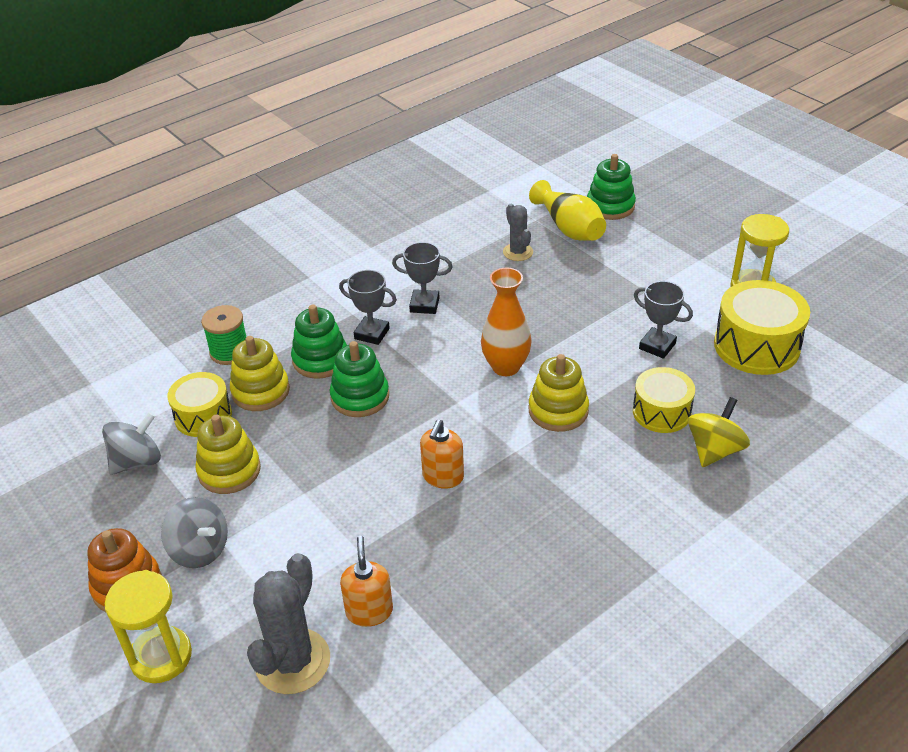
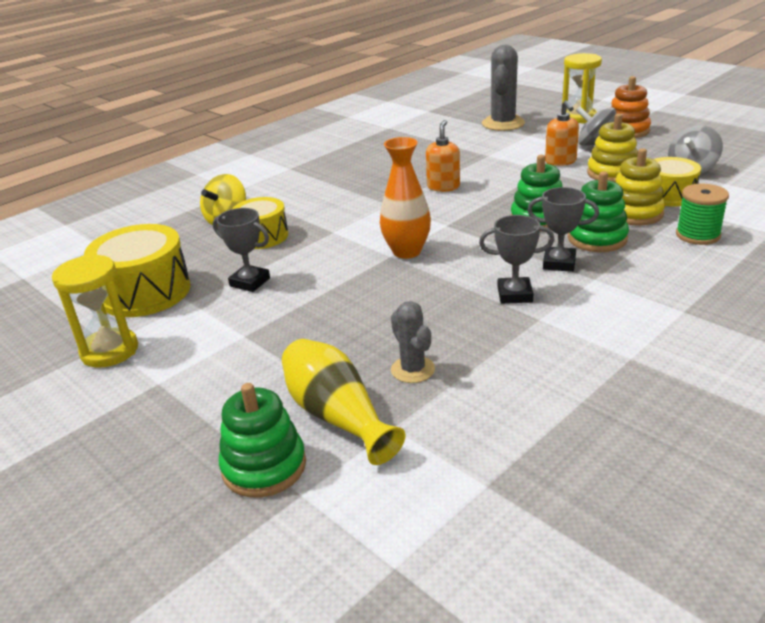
camera: 175 degrees right, 10 degrees down
(369, 611) = (468, 139): orange soap dispenser -> orange soap dispenser (560, 161)
(558, 410) = (354, 228): yellow stacking toy -> none

